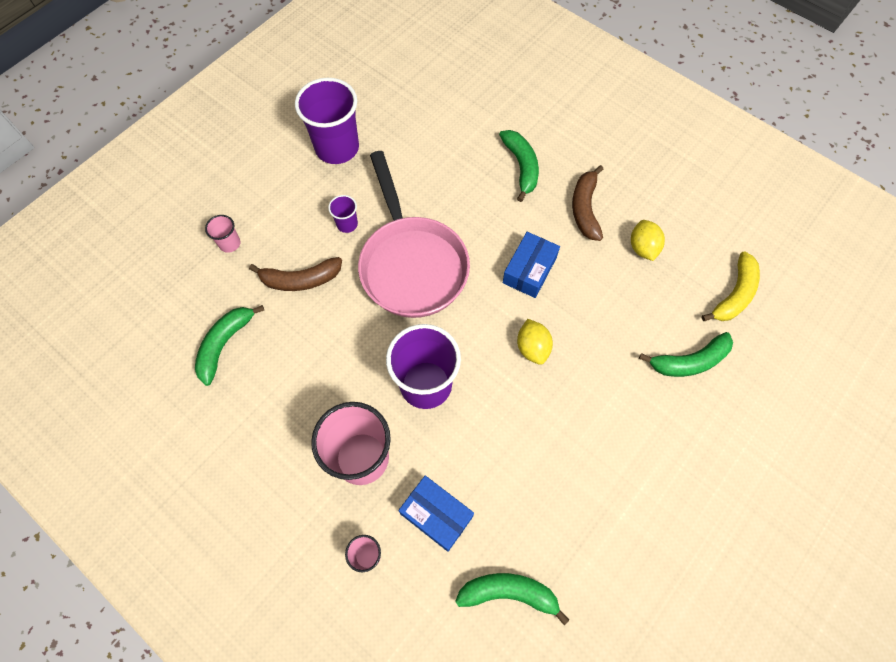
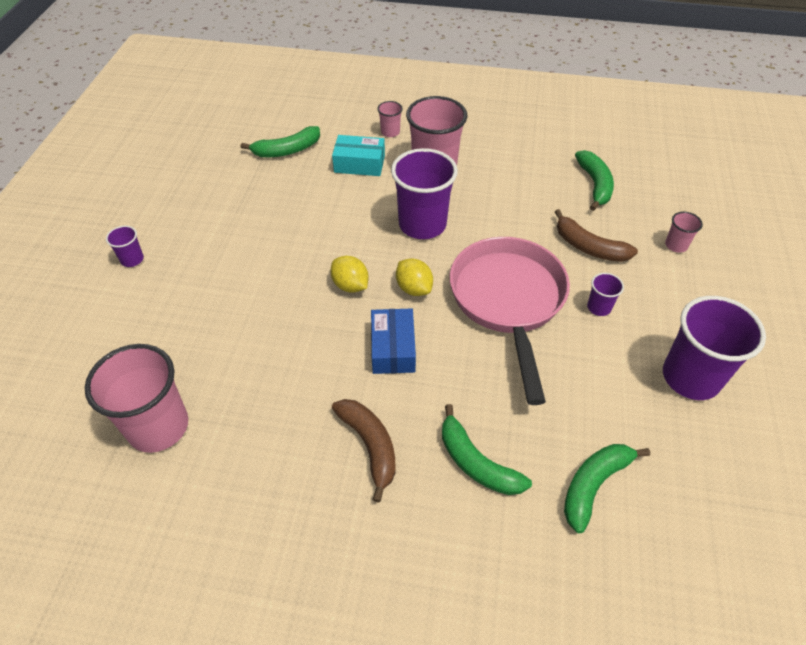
camera: 150 degrees right, 15 degrees down
(301, 279) = (589, 247): brown banana -> brown banana turned 105 degrees counterclockwise
(411, 264) = (508, 301): pink pan -> pink pan turned 45 degrees clockwise
(436, 515) = (359, 164): blue box -> turquoise box
(642, 248) = (281, 431): yellow lemon -> yellow lemon (414, 288)
(689, 361) = (195, 338): green banana -> green banana (594, 485)
(734, 294) = (158, 427): yellow banana -> pink cup
(734, 493) = (132, 259): none -> purple cup

